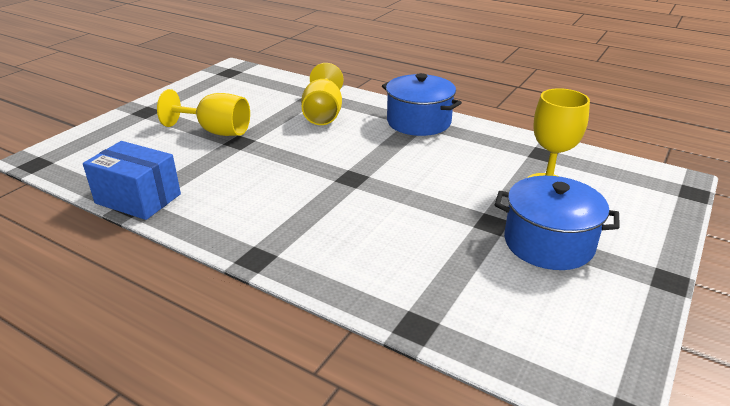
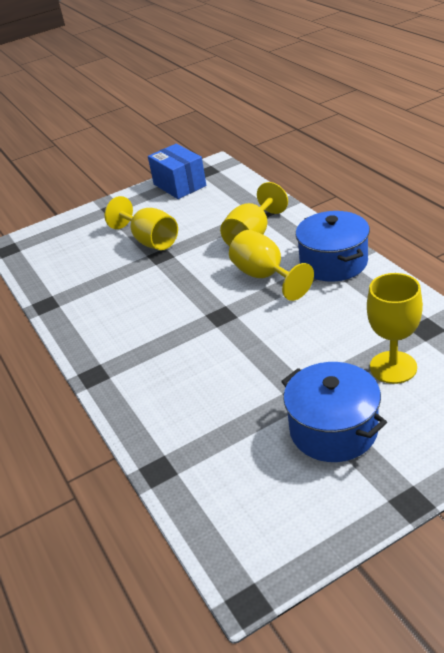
camera: 35 degrees right, 5 degrees up
(138, 199) = (52, 299): blue box -> blue box (179, 185)
(365, 141) = (265, 276): none -> yellow goblet

